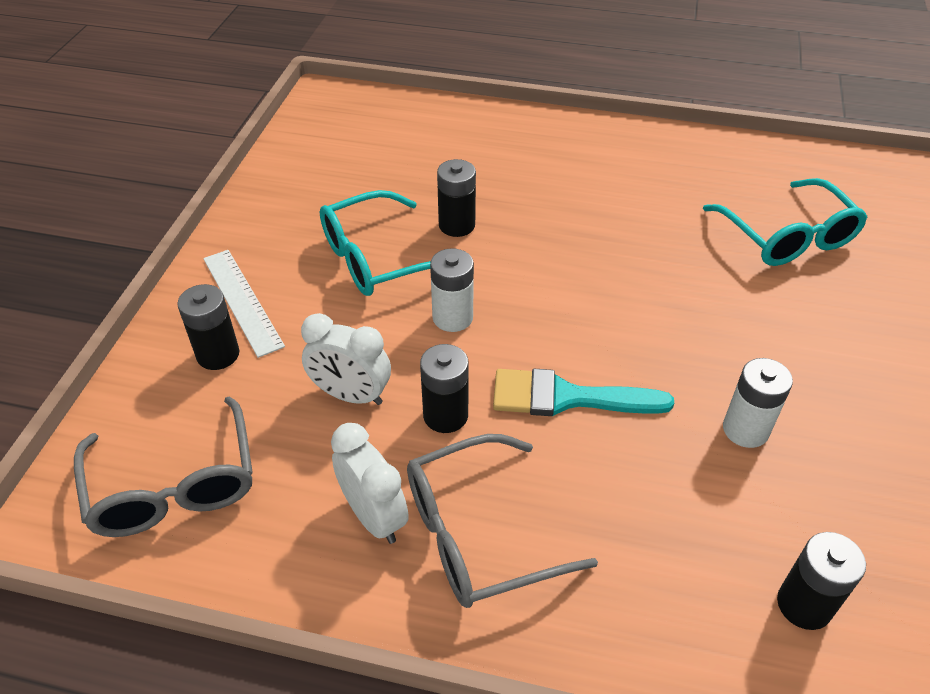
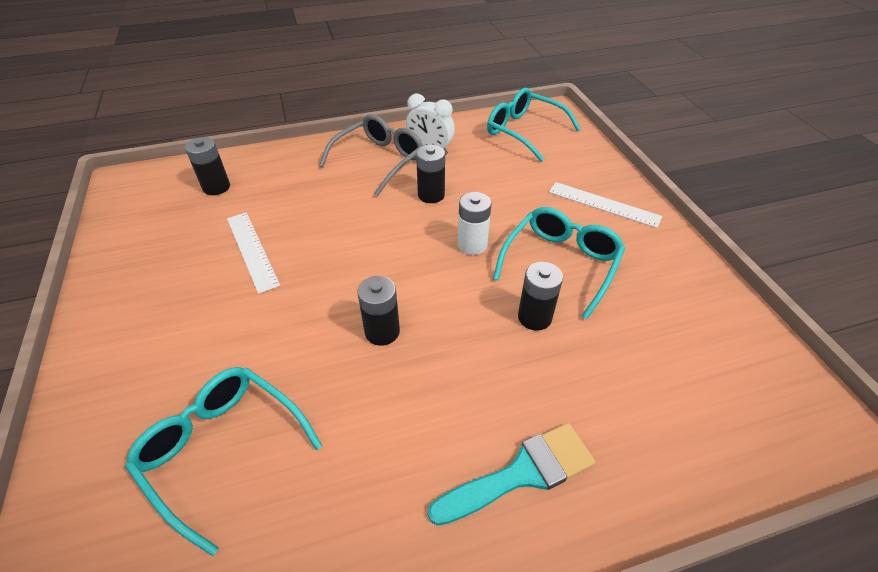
camera: 150 degrees right, 0 degrees up
(174, 485) = (524, 131): grey glasses -> turquoise glasses
(218, 354) = (576, 177): black battery -> black battery (382, 331)
(351, 395) = (488, 185): white clock -> none
(567, 397) = (369, 227): turquoise brush -> turquoise brush (521, 473)
(745, 429) = (252, 250): white battery -> white ruler

